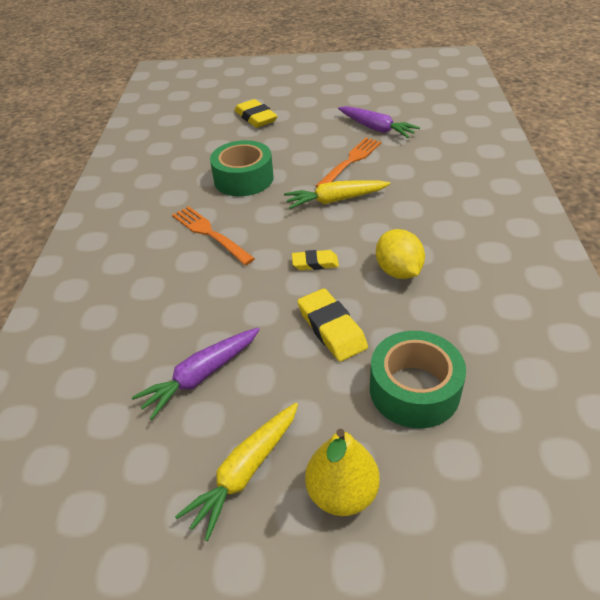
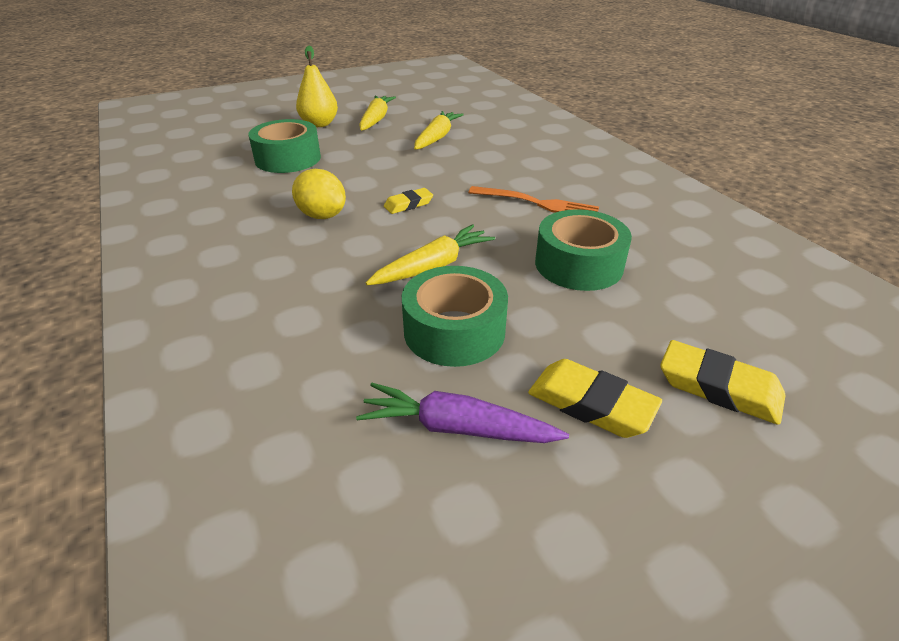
camera: 150 degrees right, 5 degrees down
(201, 376) = (437, 137): purple carrot -> yellow carrot
(331, 328) = (363, 171): yellow eraser -> yellow eraser (591, 404)
(350, 161) = (454, 331): orange fork -> green tape

